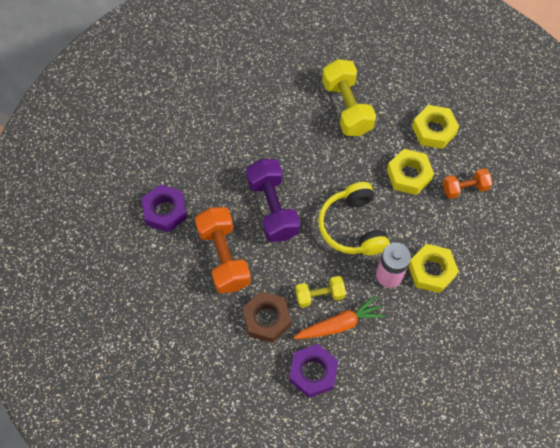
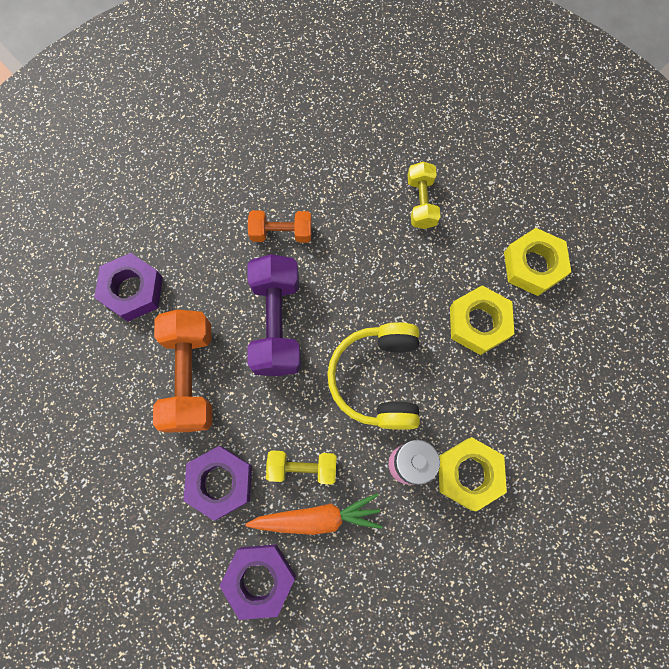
camera: 15 degrees right, 10 degrees up
(266, 319) = (220, 482): brown nut -> purple nut
(346, 107) = (421, 202): yellow dumbbell -> yellow dumbbell, size x0.58
(464, 188) = (552, 363): orange dumbbell -> orange dumbbell (281, 232)

